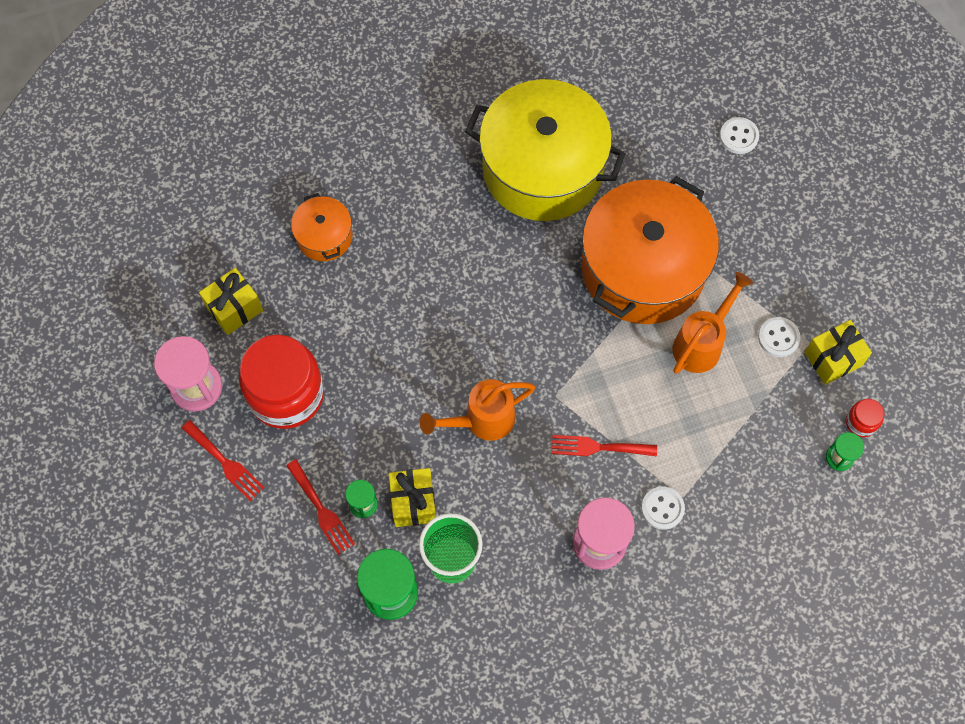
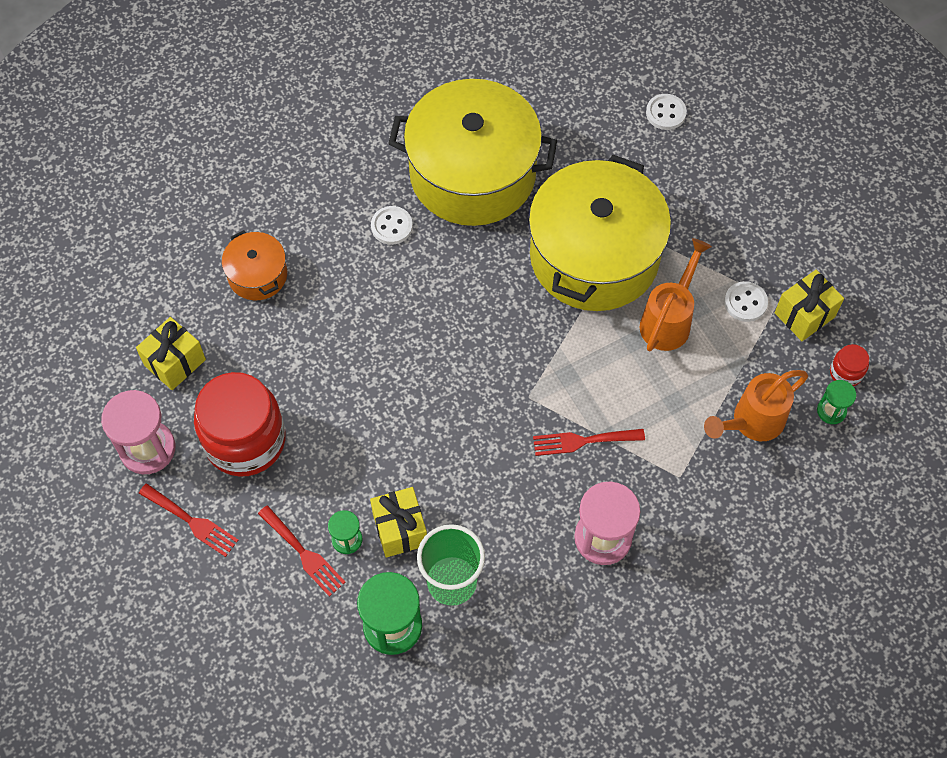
camera: 10 degrees left, 5 degrees down
(482, 420) = (457, 433): orange watering can -> orange watering can (752, 422)
(643, 268) = (594, 256): orange pot -> yellow pot
(662, 508) = (661, 492): white button -> white button (391, 226)

